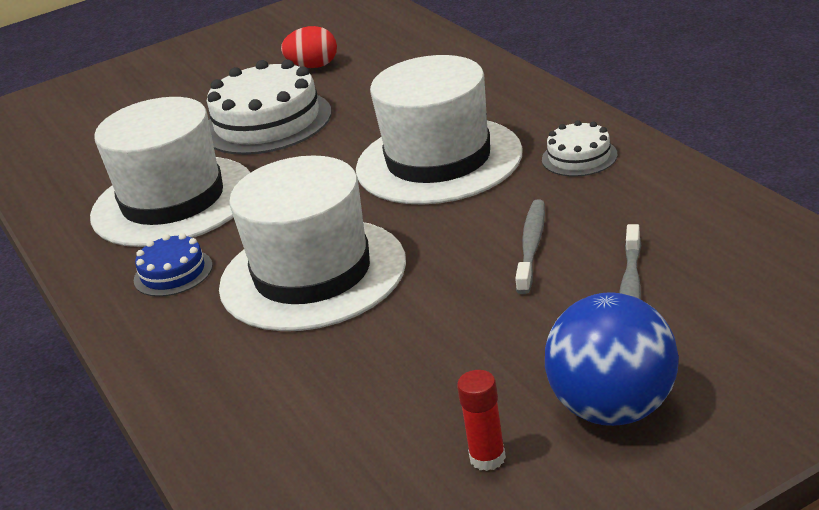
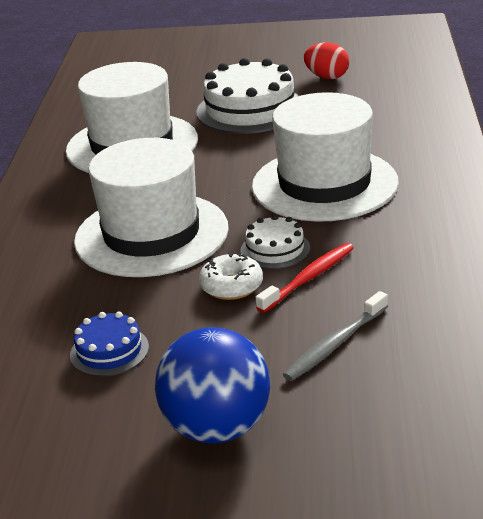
camera: 30 degrees right, 0 degrees up
(173, 273) = (77, 196): blue cake -> blue cake (109, 351)
(463, 284) = (231, 286): none -> white donut
(487, 458) = (102, 418): red glue stick -> none
(532, 246) = (309, 278): grey toothbrush -> red toothbrush
(579, 157) = (424, 222): white cake -> white cake (275, 249)

